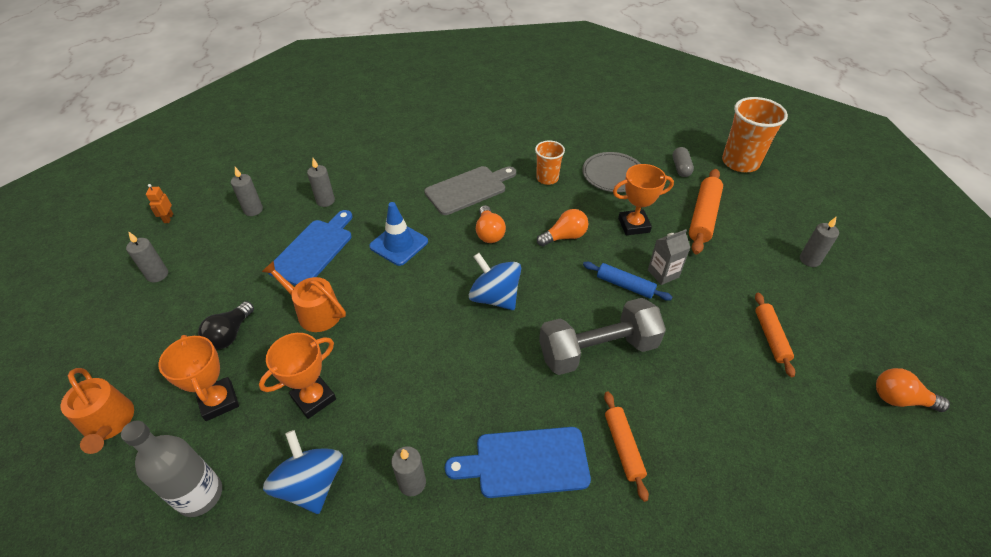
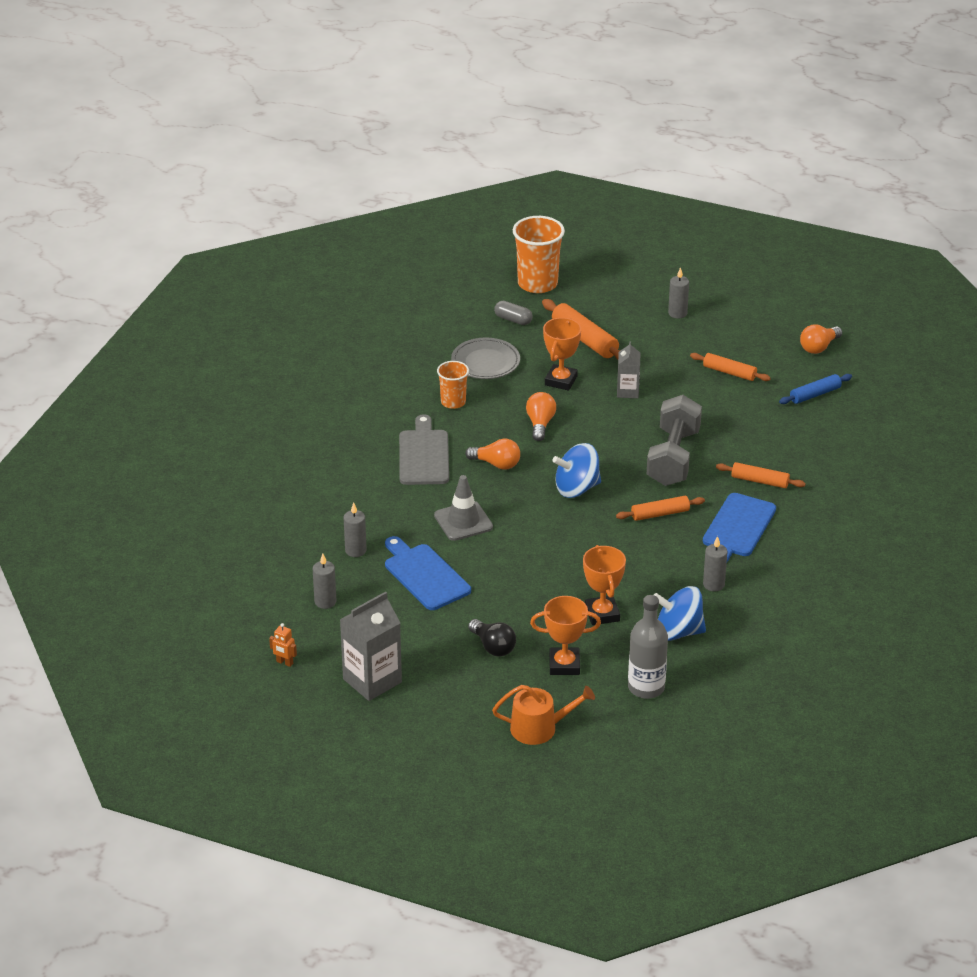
camera: 60 degrees left, 10 degrees down
(157, 275) = (372, 681): grey candle -> grey carton
(315, 312) = (508, 592): orange watering can -> none
(399, 244) = (463, 521): blue traffic cone -> grey traffic cone
(501, 378) = (660, 514): none -> orange rolling pin
(625, 285) = (623, 416): blue rolling pin -> blue rolling pin (815, 394)

